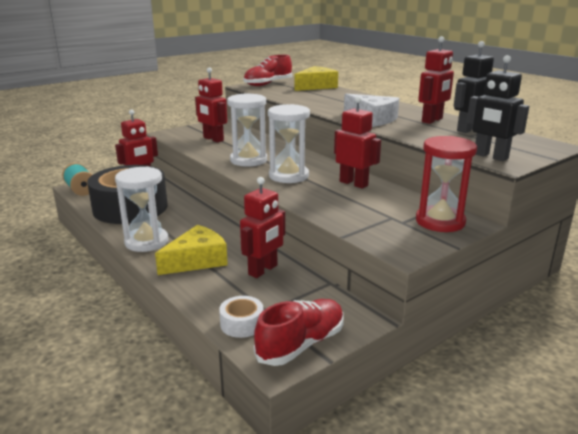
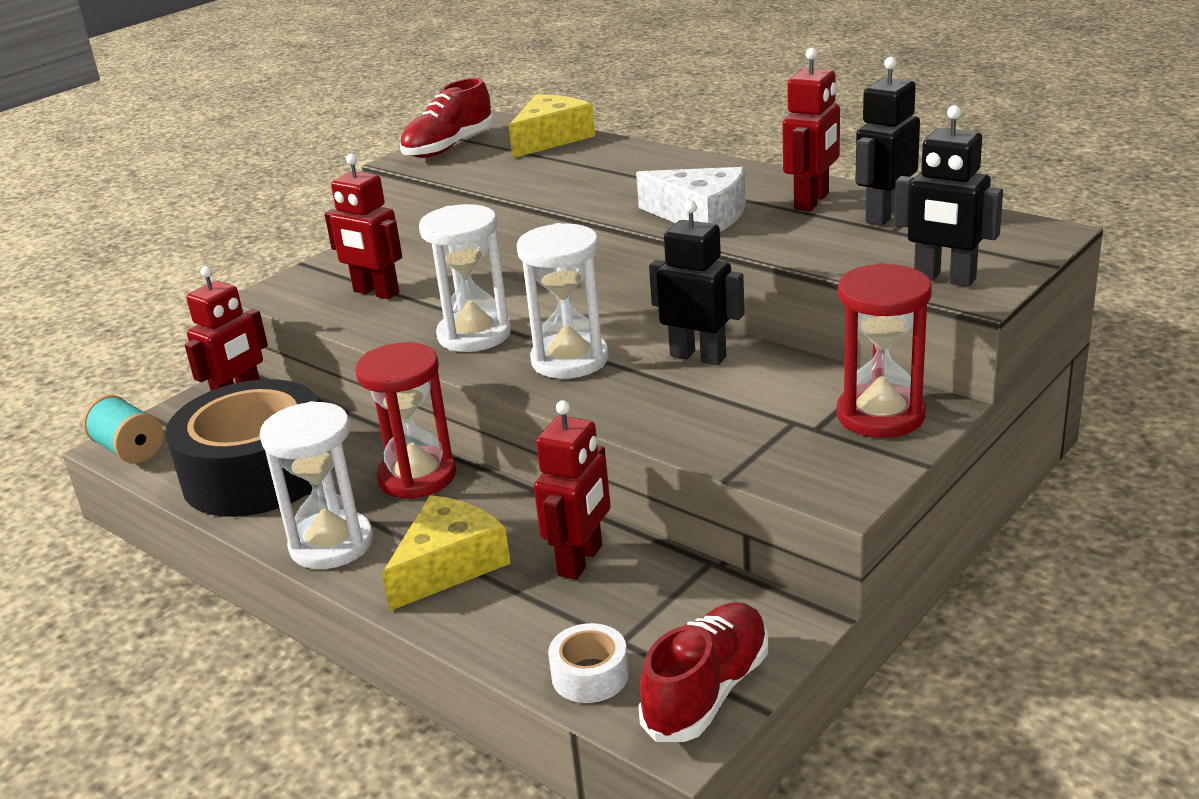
camera: 10 degrees left, 5 degrees up
(202, 221) = (417, 477): none -> red hourglass
(354, 183) = (698, 356): red robot -> black robot

